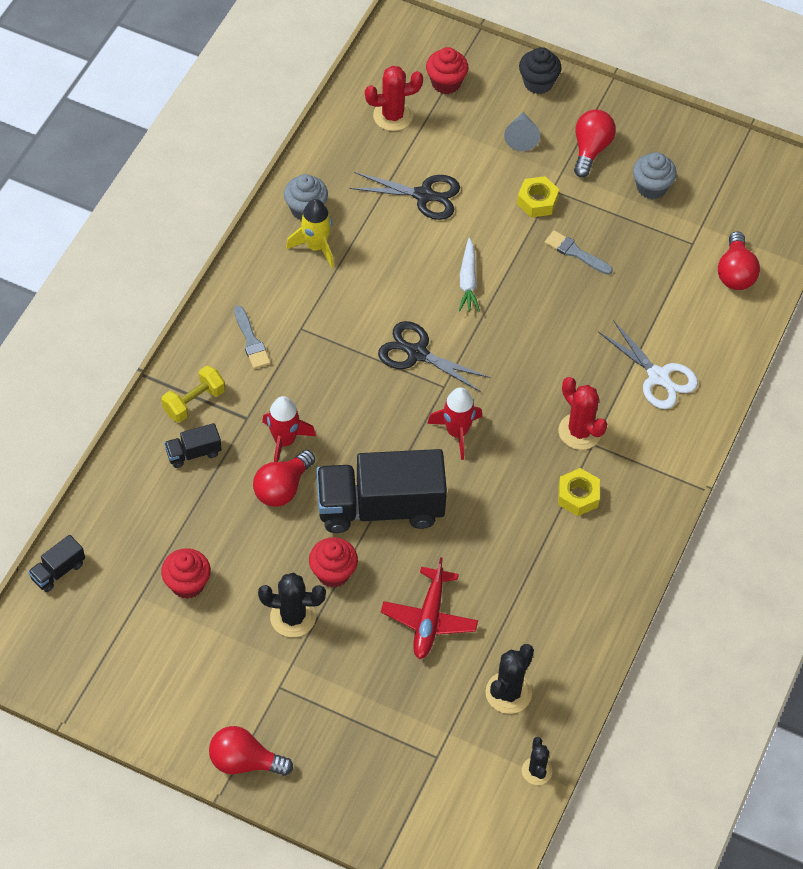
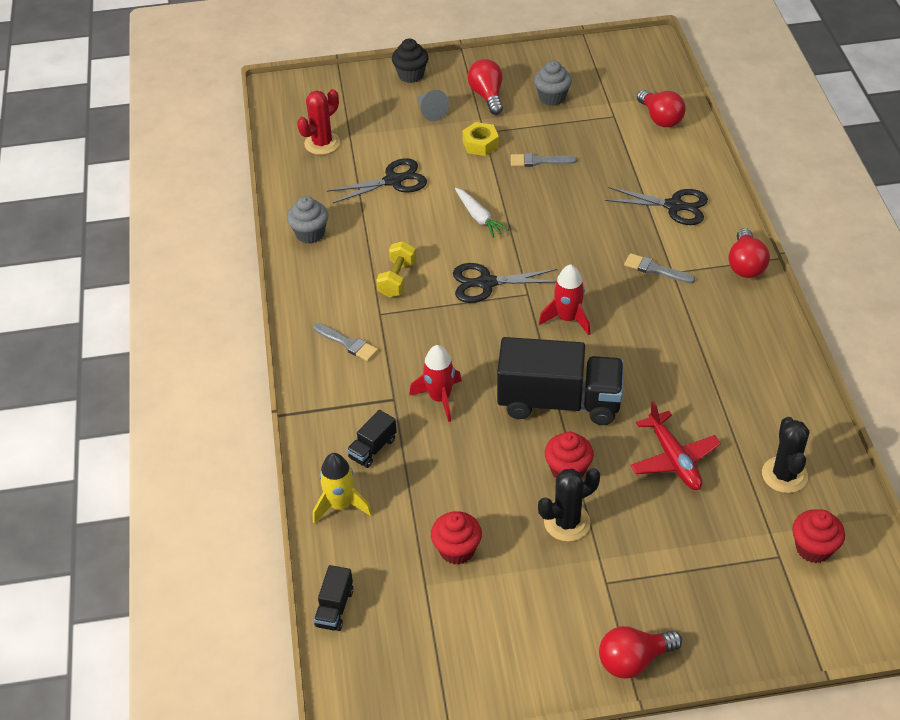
camera: 30 degrees left, 10 degrees down
(194, 402) = (339, 411): yellow dumbbell -> yellow dumbbell (397, 279)
(282, 488) = (469, 432): red light bulb -> red light bulb (745, 265)
(316, 246) = (341, 254): yellow rocket -> yellow rocket (341, 505)
(380, 507) = (559, 402): black truck -> black truck turned 135 degrees counterclockwise
(446, 83) = (343, 105): red cupcake -> red cupcake (813, 548)
(536, 771) = (861, 518): black cactus -> none
(578, 496) = (697, 311): yellow nut -> none
(579, 431) = (655, 269): red cactus -> grey brush
(658, 377) = (674, 206): white scissors -> black scissors

